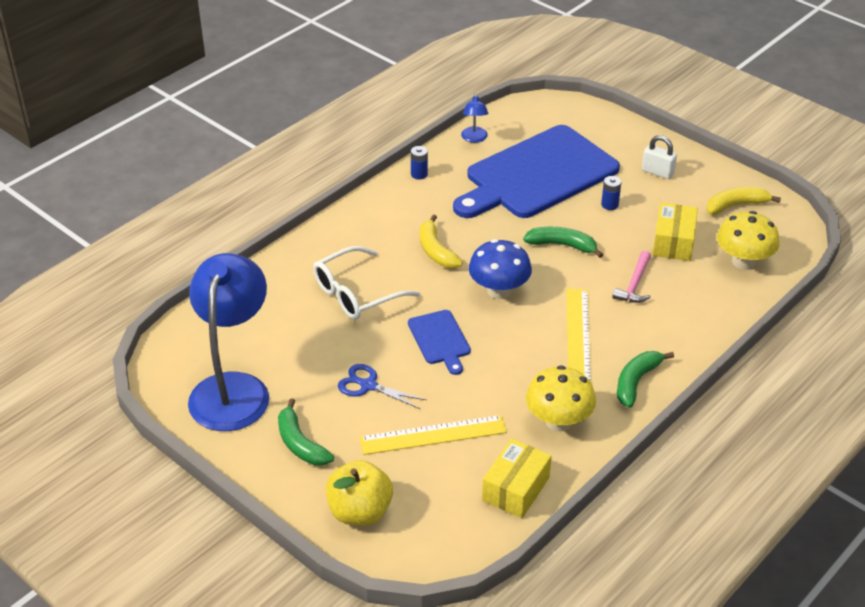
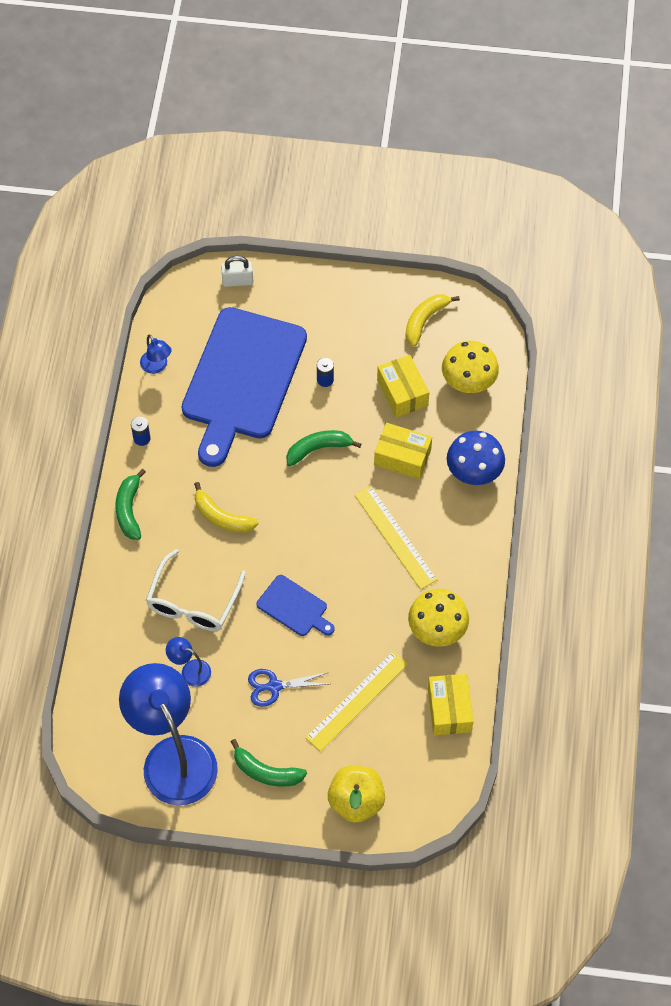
camera: 35 degrees left, 20 degrees up
(308, 337) = (190, 670): none -> blue lamp
(499, 290) = (303, 529): blue mushroom -> blue mushroom (474, 472)
(634, 284) = (402, 457): pink hammer -> yellow box
(636, 381) = (467, 556): green banana -> green banana (129, 509)
(657, 172) = (338, 317): white padlock -> white padlock (237, 281)

